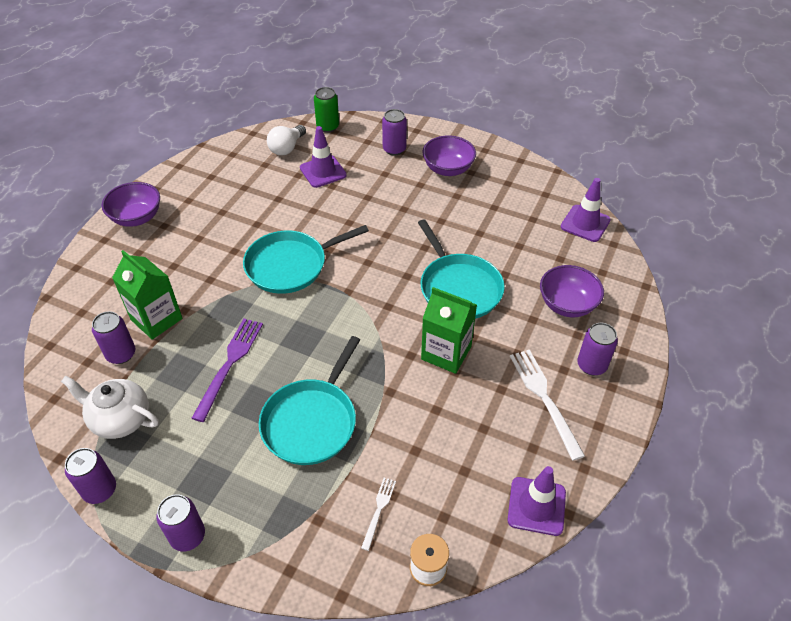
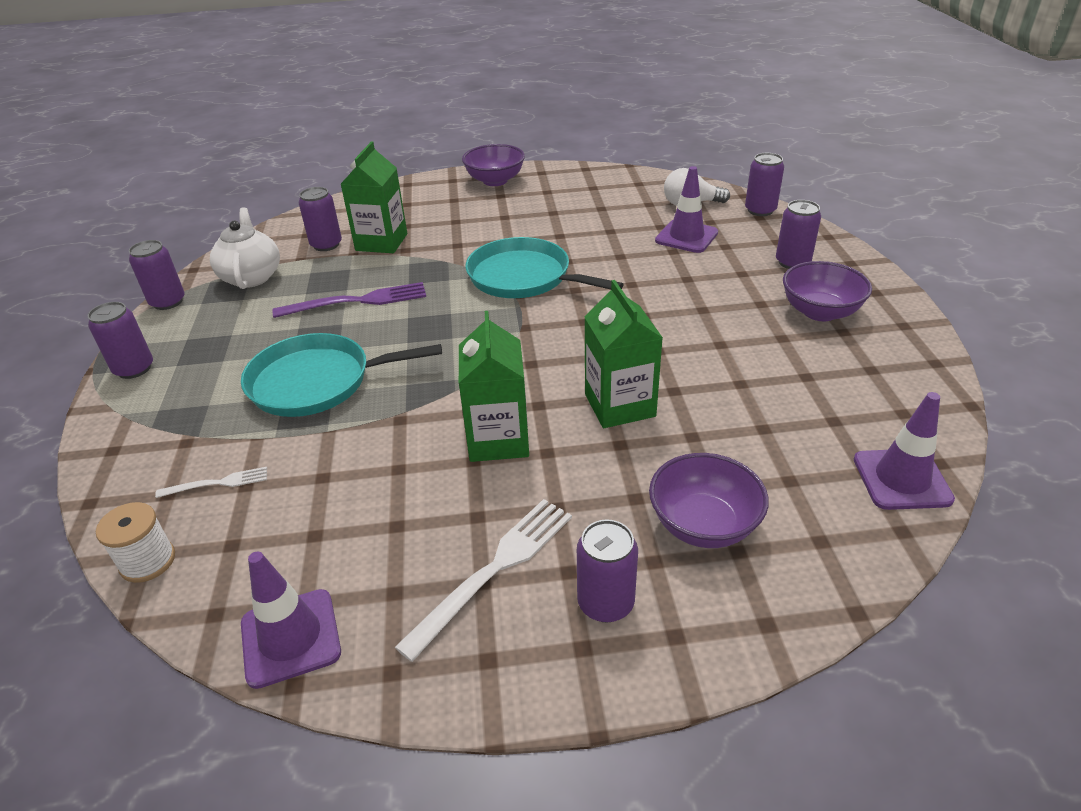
camera: 60 degrees right, 10 degrees down
(328, 127) = (760, 210): green can -> purple can
(458, 288) = (619, 405): turquoise pan -> green carton

